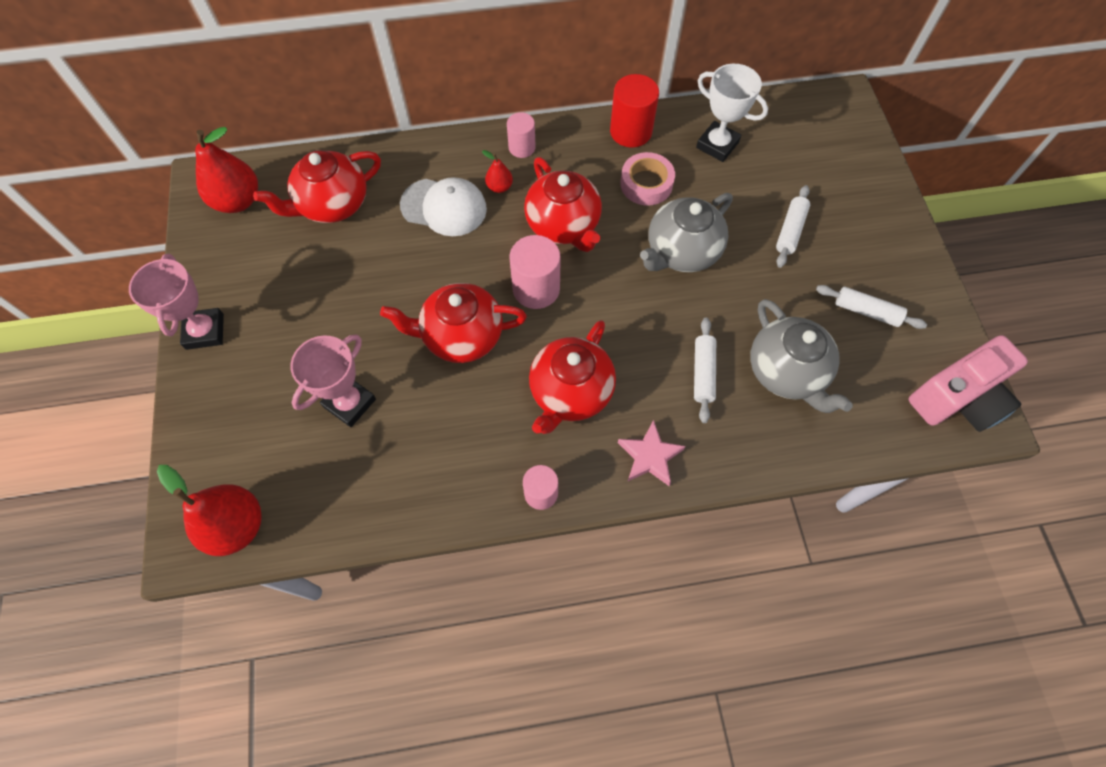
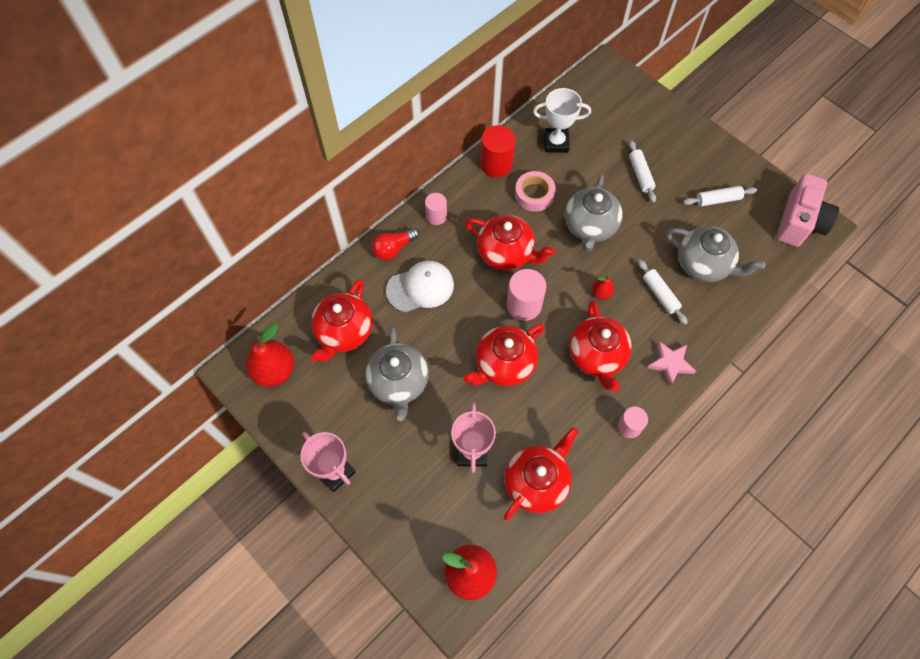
camera: 35 degrees left, 0 degrees up
(340, 286) = (399, 383): none -> grey teapot
(388, 481) = (537, 482): none -> red teapot
(451, 154) = (394, 248): none -> red light bulb
(499, 187) = (445, 252): red pear -> red pear (601, 293)

